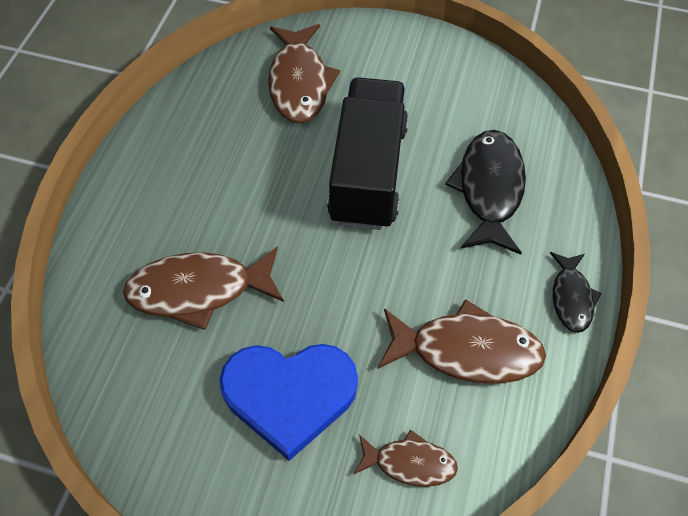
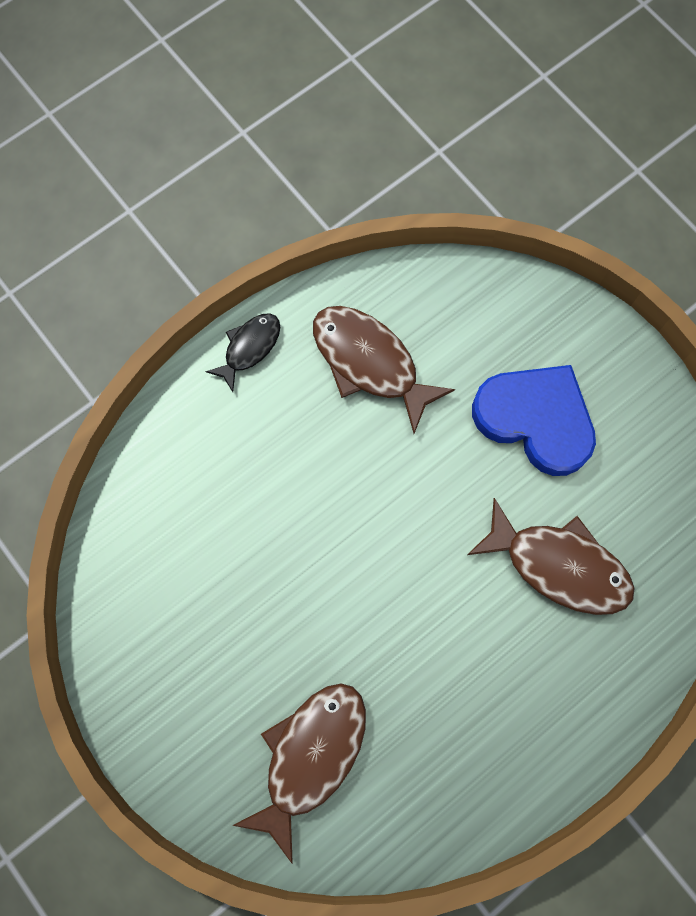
camera: 145 degrees left, 15 degrees up
(368, 173) = (323, 586): black truck -> none
(410, 462) = (477, 313): brown fish -> none
(489, 189) = (226, 490): black fish -> none

